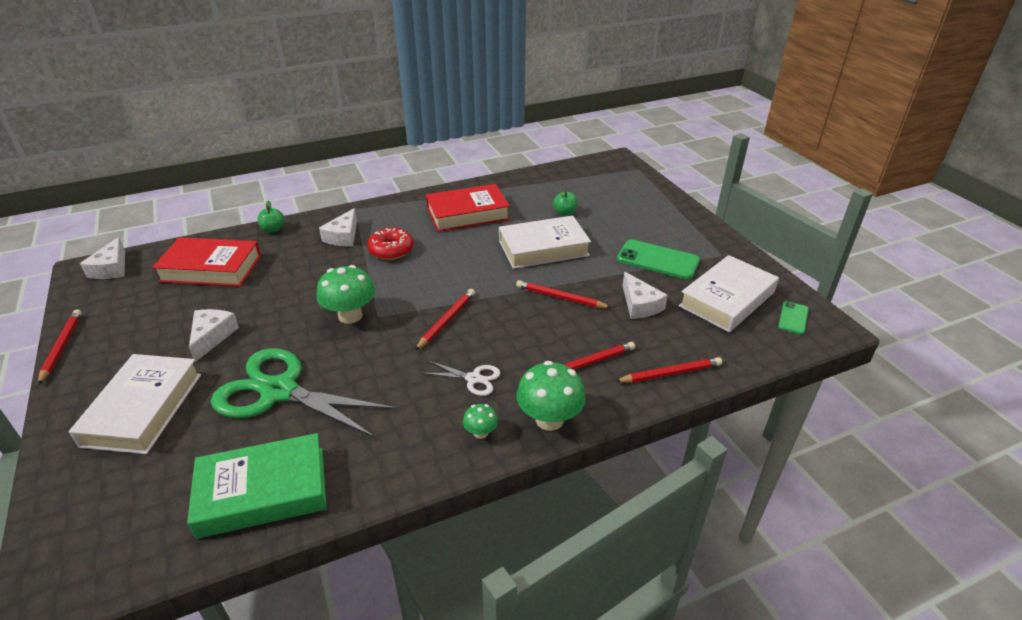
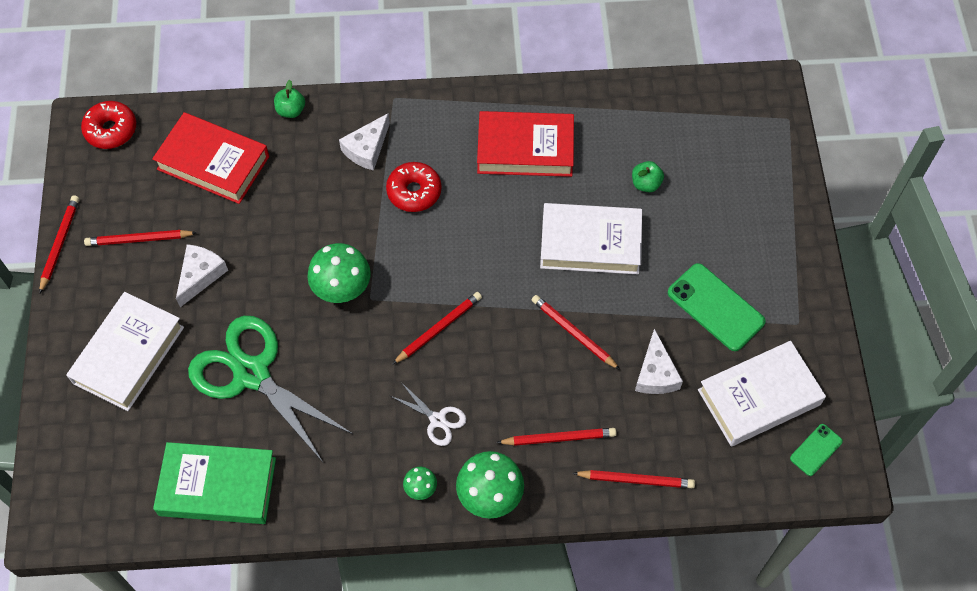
camera: 20 degrees right, 25 degrees up
(111, 268) = (111, 130): white cheese -> red donut
(145, 327) = (139, 239): none -> red pencil

